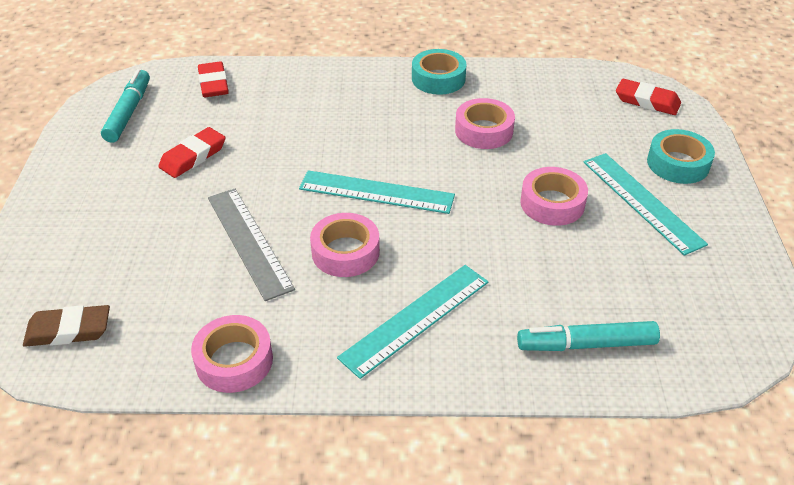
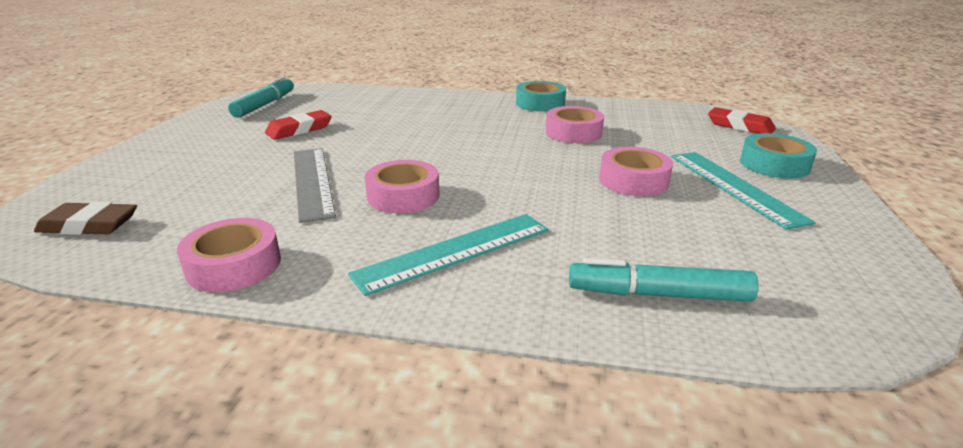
camera: 10 degrees right, 15 degrees down
(213, 83) = (345, 95): red eraser -> none
(376, 192) = (454, 160): turquoise ruler -> none

